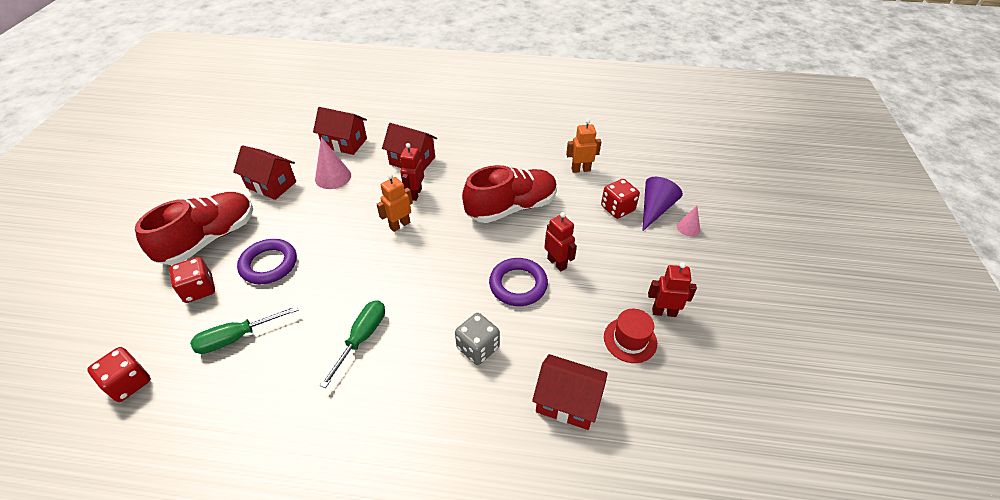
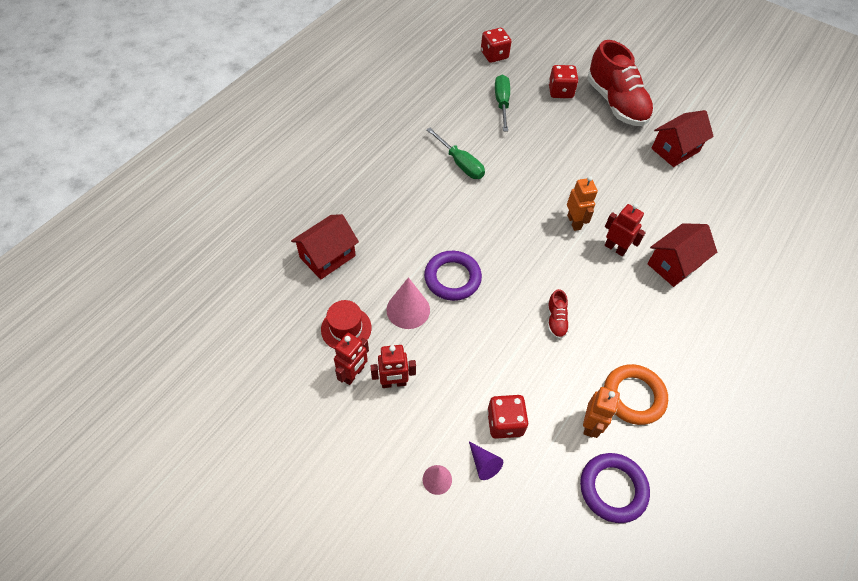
camera: 115 degrees right, 10 degrees up
(269, 264) = (567, 130): purple ring -> purple ring (613, 489)
(333, 177) = (670, 194): pink cone -> pink cone (408, 309)
(344, 143) = (728, 217): red house -> none
(478, 348) = (407, 224): grey dice -> none
(511, 207) = (556, 320): red shoe -> red shoe, size x0.41
(543, 156) = (633, 396): none -> orange ring
(557, 263) = (460, 321): red robot -> red robot (393, 383)
(655, 209) = (483, 464): purple cone -> purple cone, size x0.58

